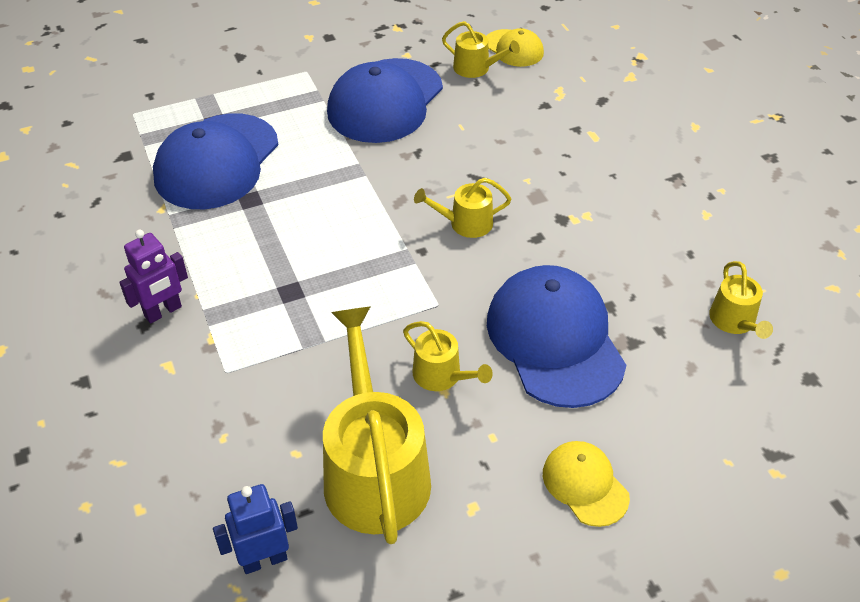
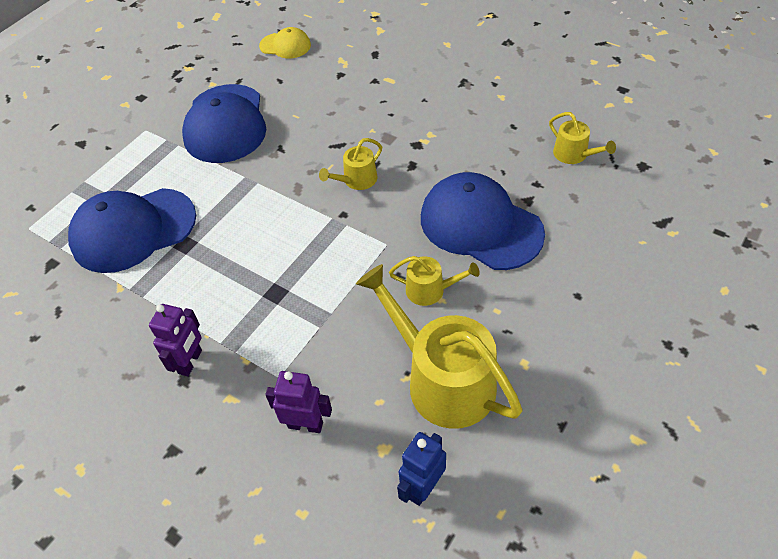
camera: 30 degrees left, 5 degrees up
(211, 431) = (305, 425): none -> purple robot
(217, 162) = (133, 230): blue cap -> blue cap turned 75 degrees clockwise
(475, 68) = (271, 71): yellow watering can -> none
(585, 485) = (577, 306): yellow cap -> none

